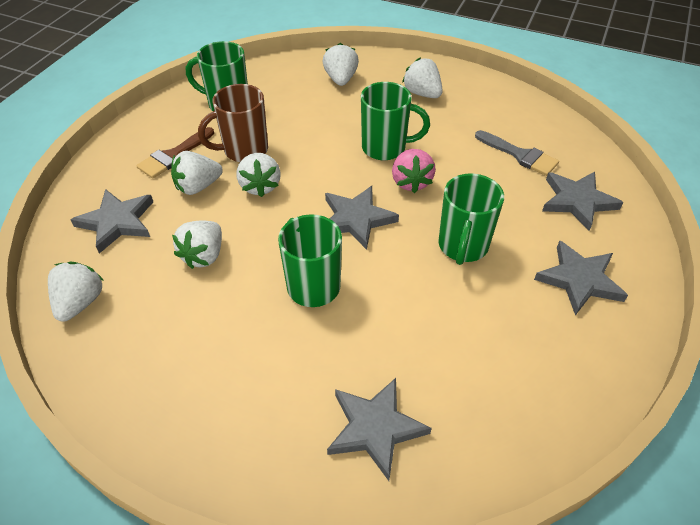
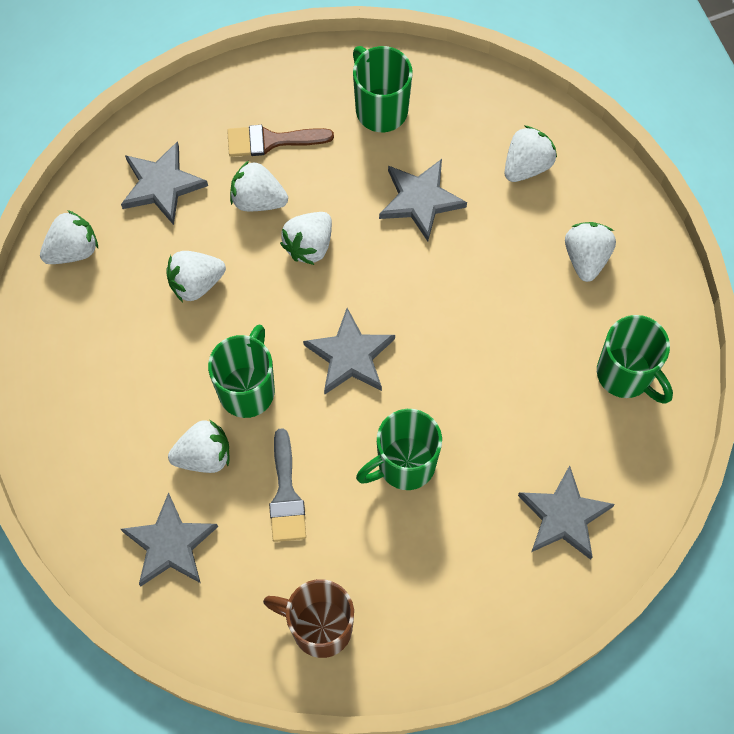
camera: 45 degrees right, 20 degrees up
(244, 151) = (336, 188): brown mug -> brown mug (319, 627)
(329, 348) = (204, 455): none -> white strawberry
(385, 148) = (466, 298): green mug -> green mug (626, 374)
(411, 182) = (442, 359): pink strawberry -> none
(520, 155) = (581, 420): grey brush -> grey brush (286, 495)
(579, 280) = (458, 583): grey star -> grey star (420, 200)

